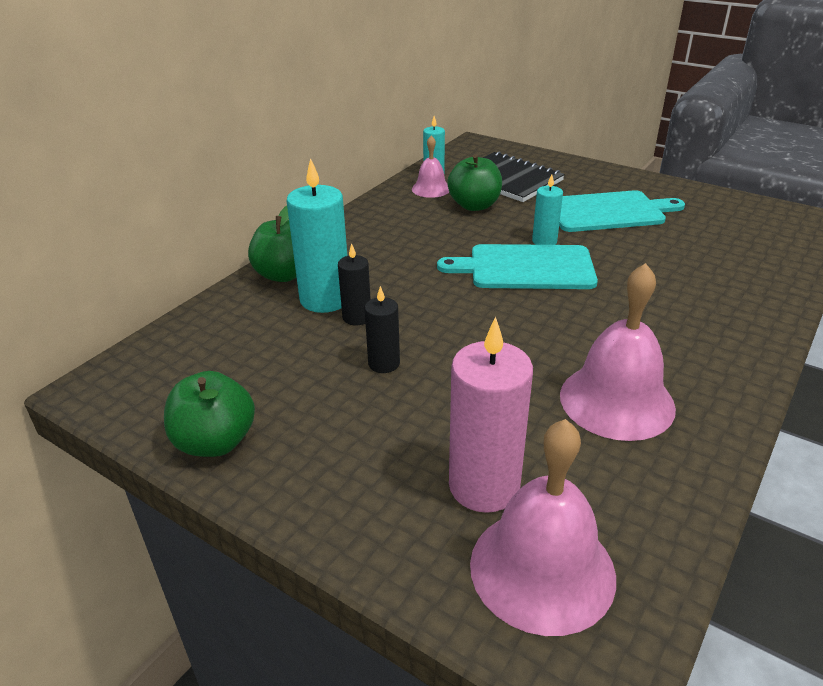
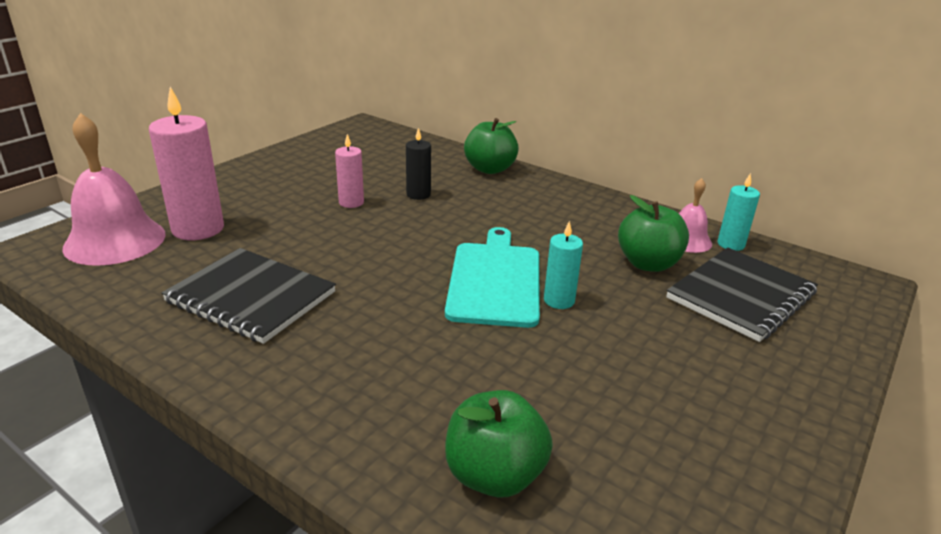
camera: 90 degrees right, 5 degrees down
(215, 442) = (295, 154): green apple -> green apple (494, 475)
(325, 299) = (449, 183): turquoise candle -> none
(384, 364) = (351, 202): black candle -> pink candle
(608, 212) = (657, 368): turquoise cutting board -> none
(616, 401) = (251, 297): pink bell -> black notebook

